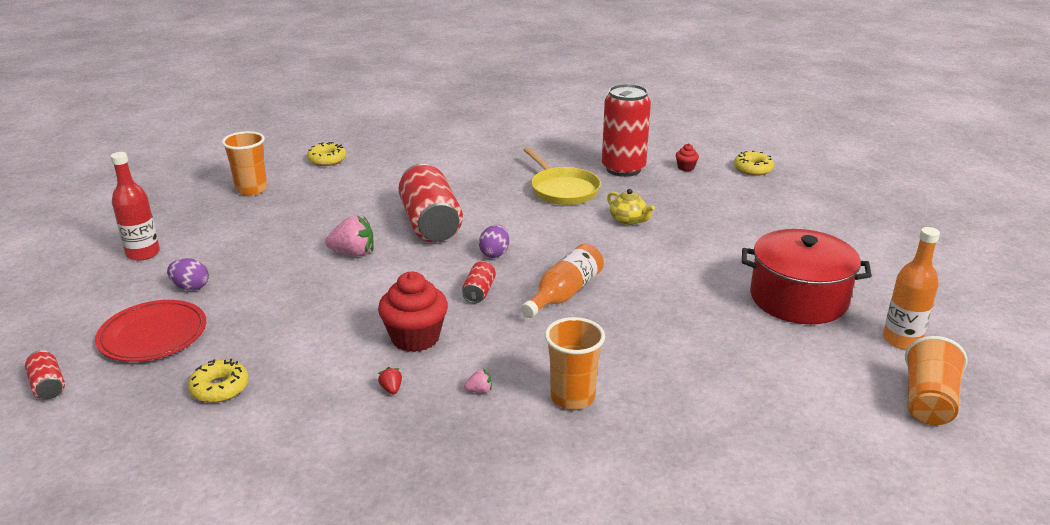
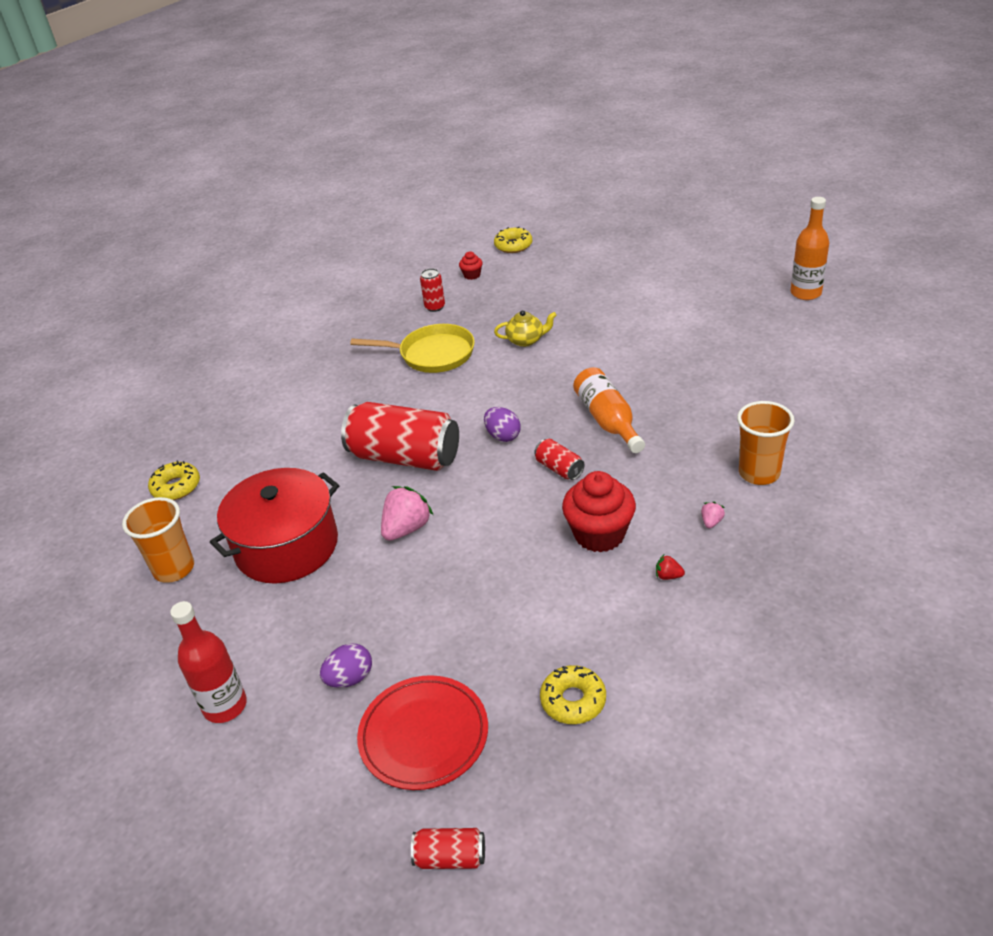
camera: 50 degrees left, 10 degrees up
(623, 169) = (435, 307): red can -> red can, size x0.45
(798, 298) = (719, 311): red pot -> red pot (287, 546)
(928, 401) = (879, 316): orange cup -> none

